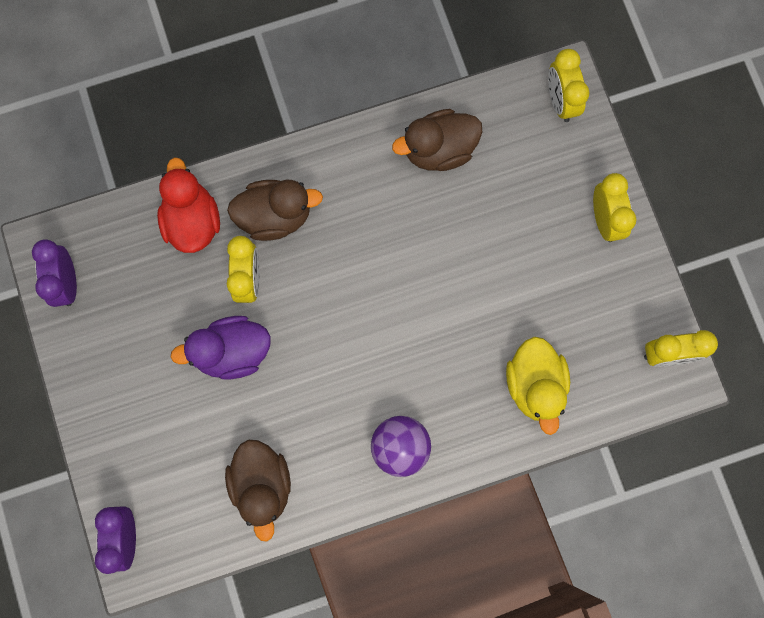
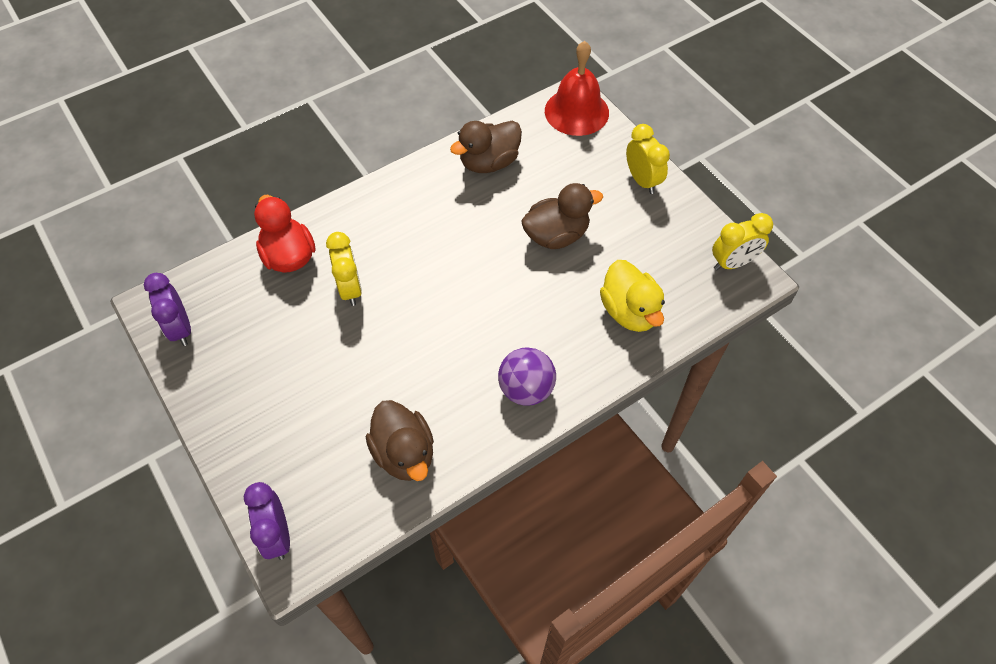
camera: 15 degrees left, 20 degrees down
(232, 352) = (348, 348): purple duck -> none
(275, 216) = (362, 237): brown duck -> brown duck (556, 235)
(560, 101) = (576, 111): yellow clock -> red bell

